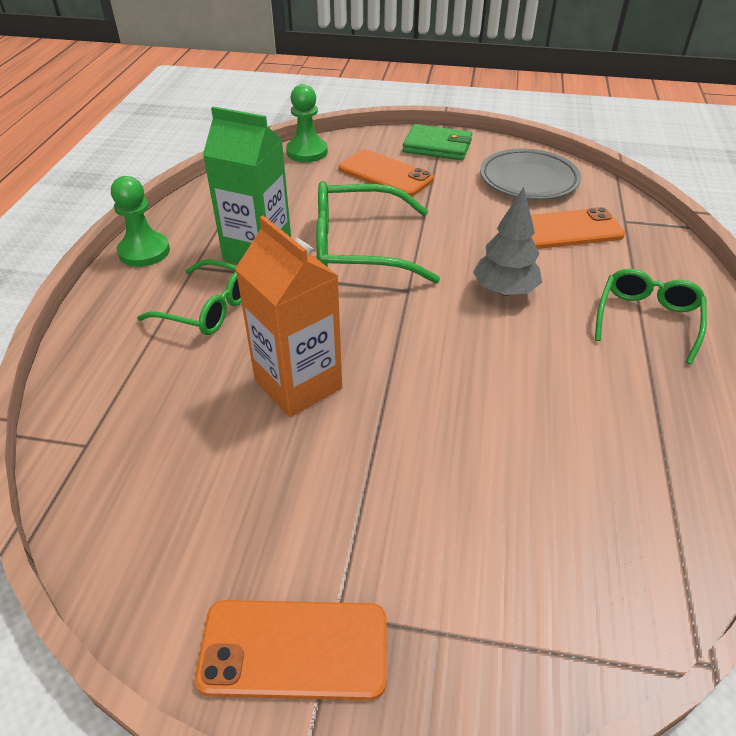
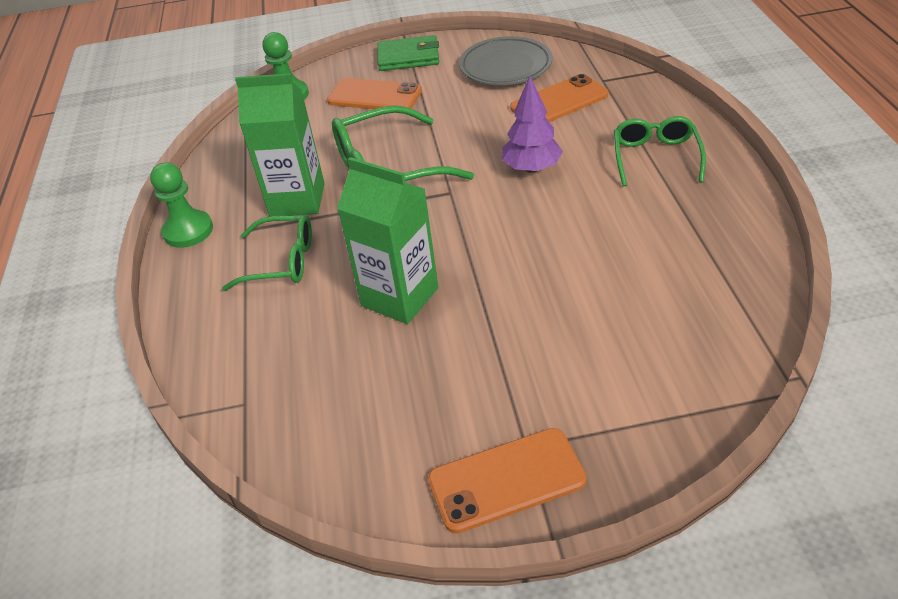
camera: 15 degrees left, 0 degrees up
(298, 384) = (400, 297): orange carton -> green carton
(504, 290) = (531, 168): grey tree -> purple tree

